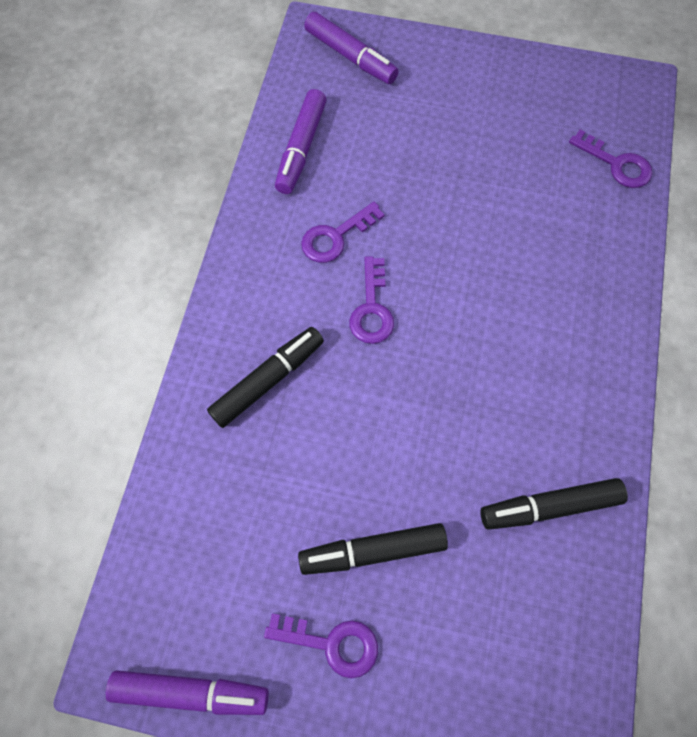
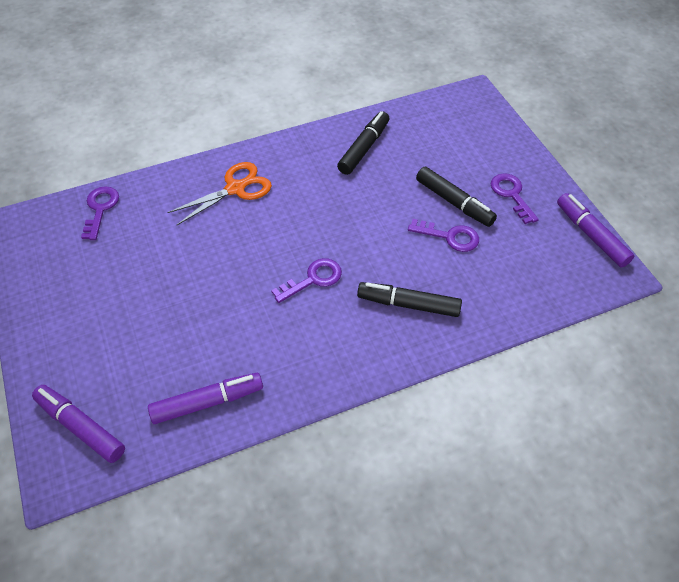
camera: 125 degrees left, 15 degrees down
(336, 237) = (273, 330): purple key -> purple key (450, 237)
(350, 57) = (81, 427): purple marker -> purple marker turned 60 degrees counterclockwise
(549, 506) = (364, 148): black marker -> black marker turned 105 degrees counterclockwise
(567, 307) = (235, 188): none -> orange scissors

